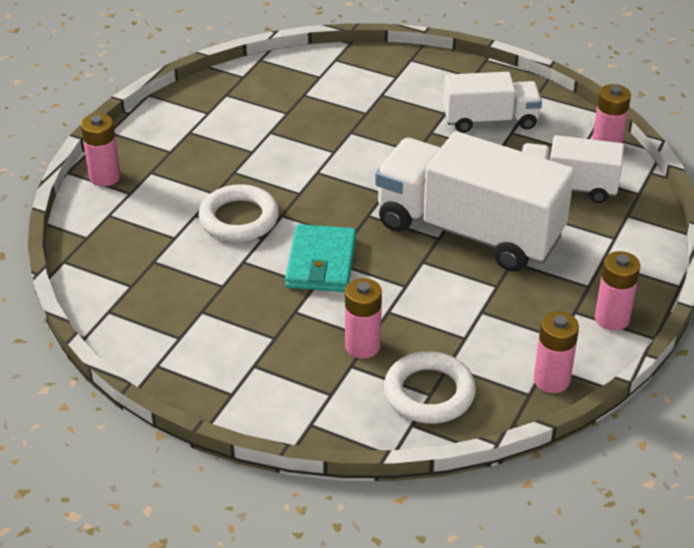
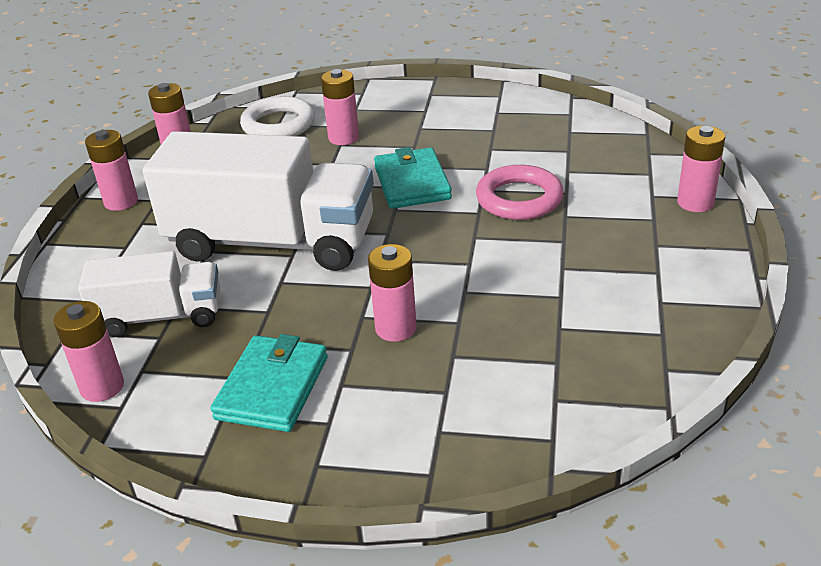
camera: 165 degrees right, 5 degrees down
(239, 219) = (519, 199): white ring -> pink ring
(395, 137) = (396, 328): none -> pink battery
(490, 120) = (272, 388): white truck -> turquoise wallet

